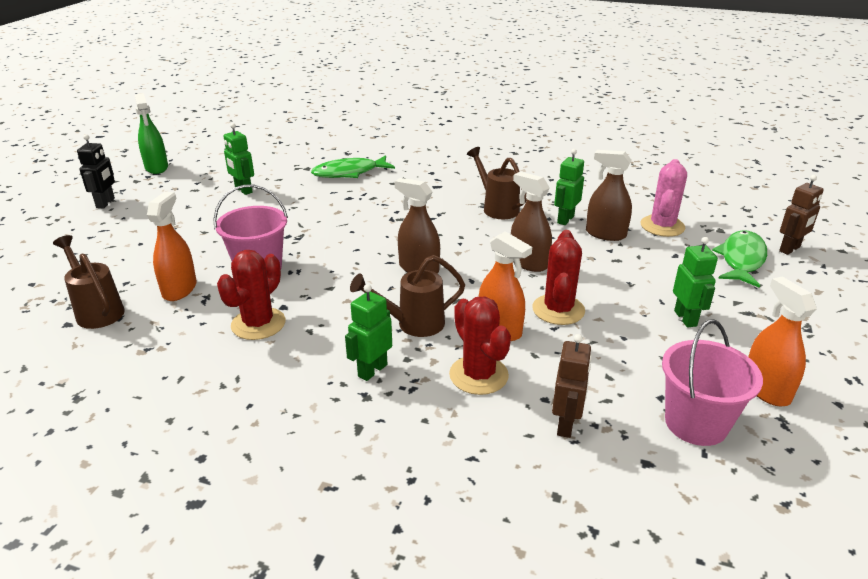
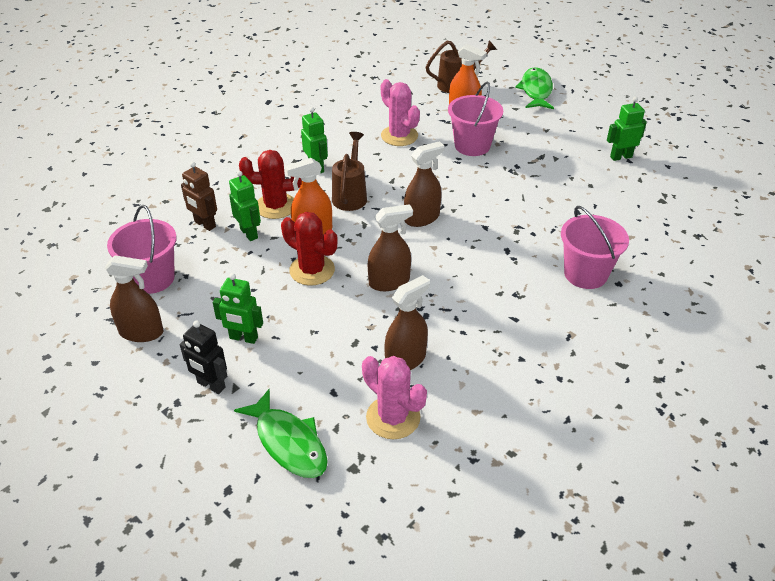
camera: 115 degrees right, 10 degrees up
(106, 203) = (622, 93): black robot -> black robot (211, 385)
(156, 167) = (692, 119): green spray bottle -> none
(258, 324) = (399, 136): red cactus -> pink cactus
(349, 173) = (639, 225): green fish -> green fish (536, 90)
(432, 184) = (585, 274): none -> pink bucket
(497, 207) = (506, 302): brown watering can -> none
(565, 219) = (453, 343): green robot -> green robot (249, 233)
(766, 389) = (141, 332): orange spray bottle -> brown spray bottle
(790, 249) = (275, 506): brown robot -> none

